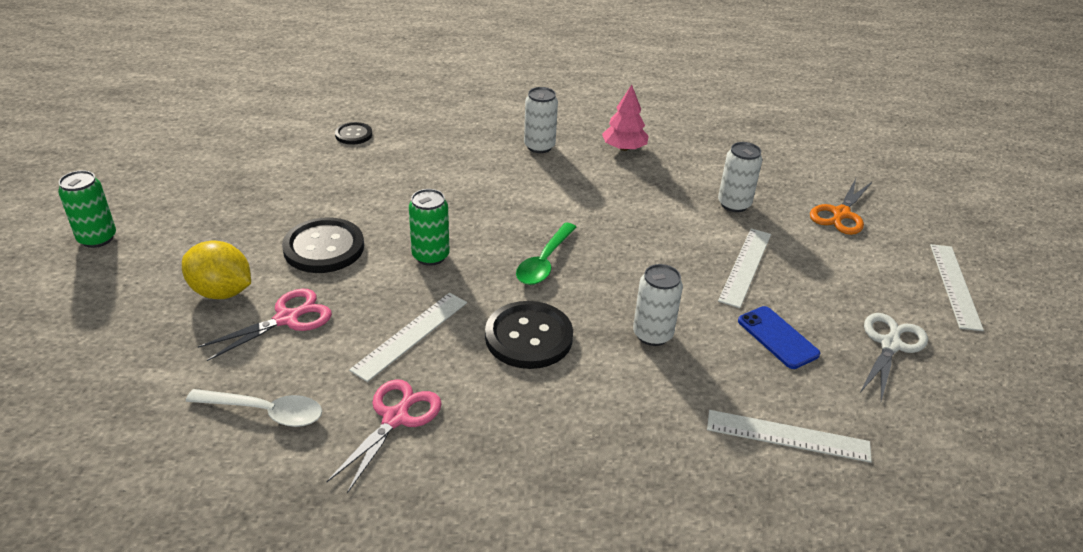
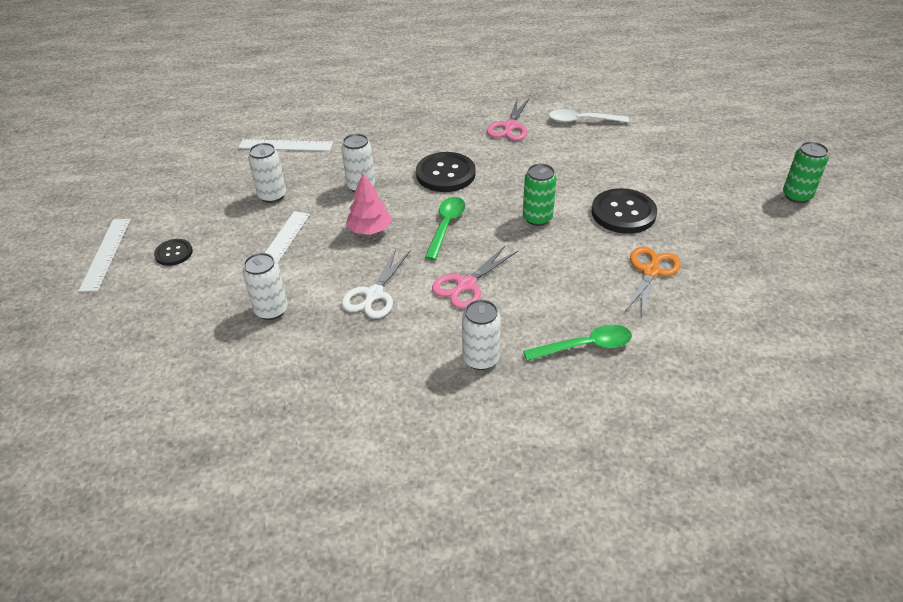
camera: 175 degrees right, 5 degrees up
(221, 292) = (667, 173): yellow lemon -> none
(287, 318) = (609, 164): pink scissors -> pink scissors (466, 285)
(353, 134) = (693, 341): black button -> black button (174, 253)
(410, 335) = (523, 165): white ruler -> none
(446, 143) = (585, 346): none -> green spoon
(624, 148) = (382, 373): pink tree -> pink tree (370, 230)
(777, 337) = (272, 196): blue phone -> white can
(840, 214) = (165, 314): orange scissors -> orange scissors (651, 271)
(890, 344) = (191, 202): white scissors -> white scissors (374, 295)

